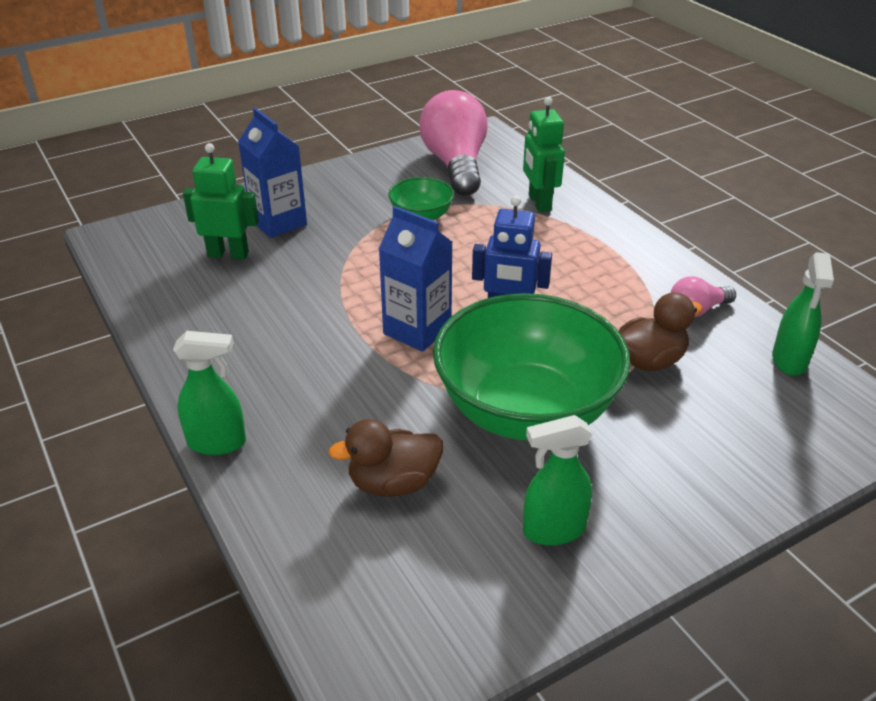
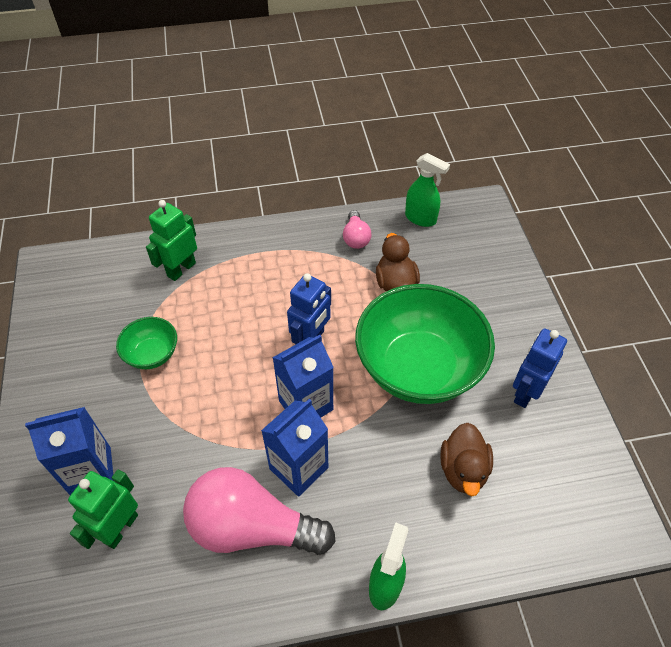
camera: 70 degrees left, 15 degrees up
(335, 344) = (299, 468): none -> blue carton
(455, 165) = (85, 303): pink light bulb -> pink light bulb (252, 527)
(539, 203) = (181, 269): green robot -> green robot turned 120 degrees clockwise
(553, 530) = (525, 392): green spray bottle -> blue robot

